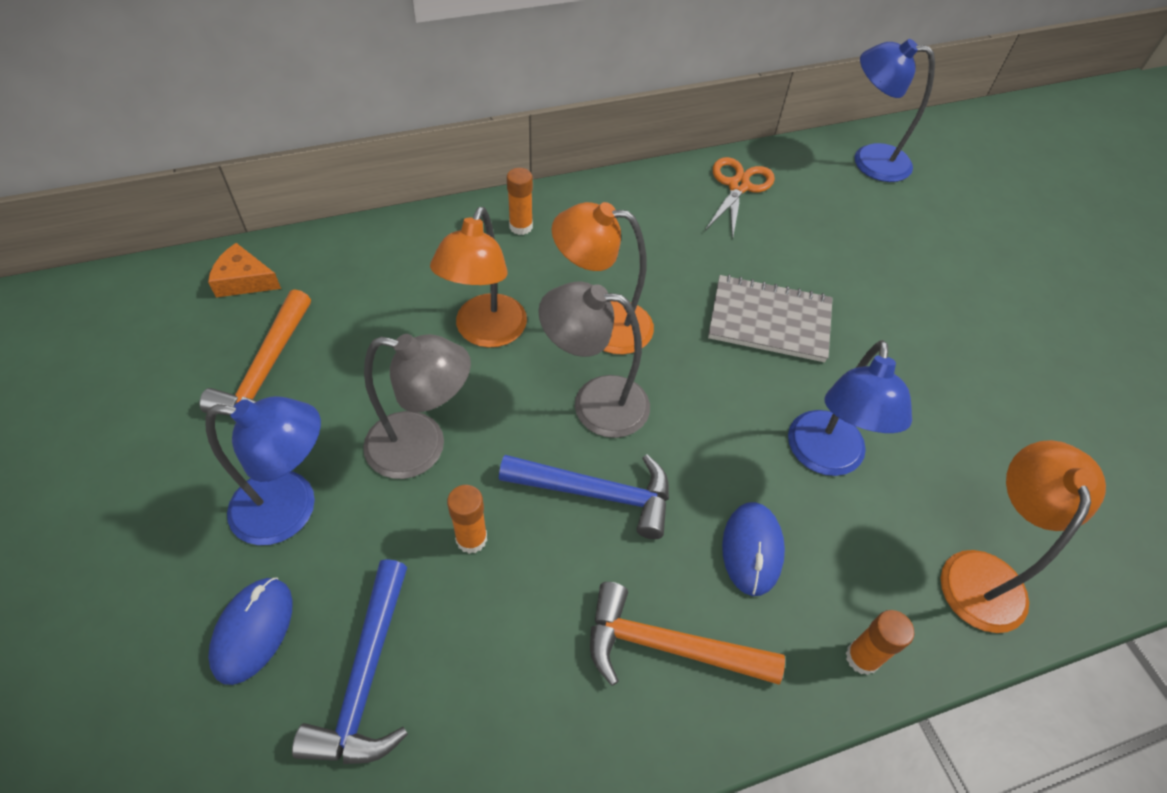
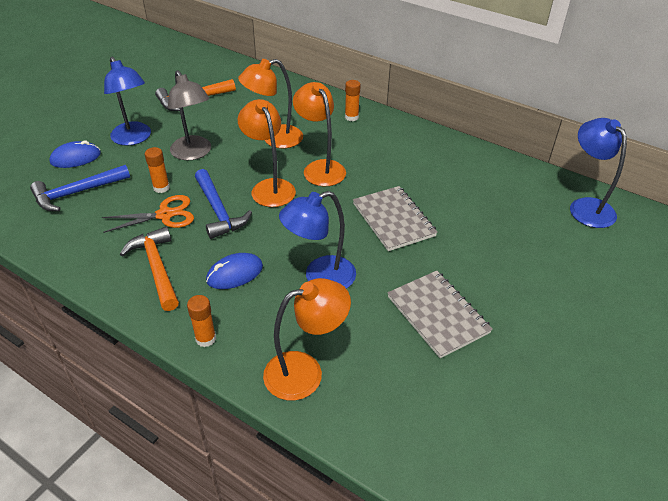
camera: 55 degrees right, 10 degrees down
(244, 280) = (230, 71): orange cheese -> none
(595, 403) = (269, 187): grey lamp -> orange lamp
(738, 186) = (482, 167): orange scissors -> orange scissors (165, 215)
(959, 387) = (438, 314): none -> grey notebook

